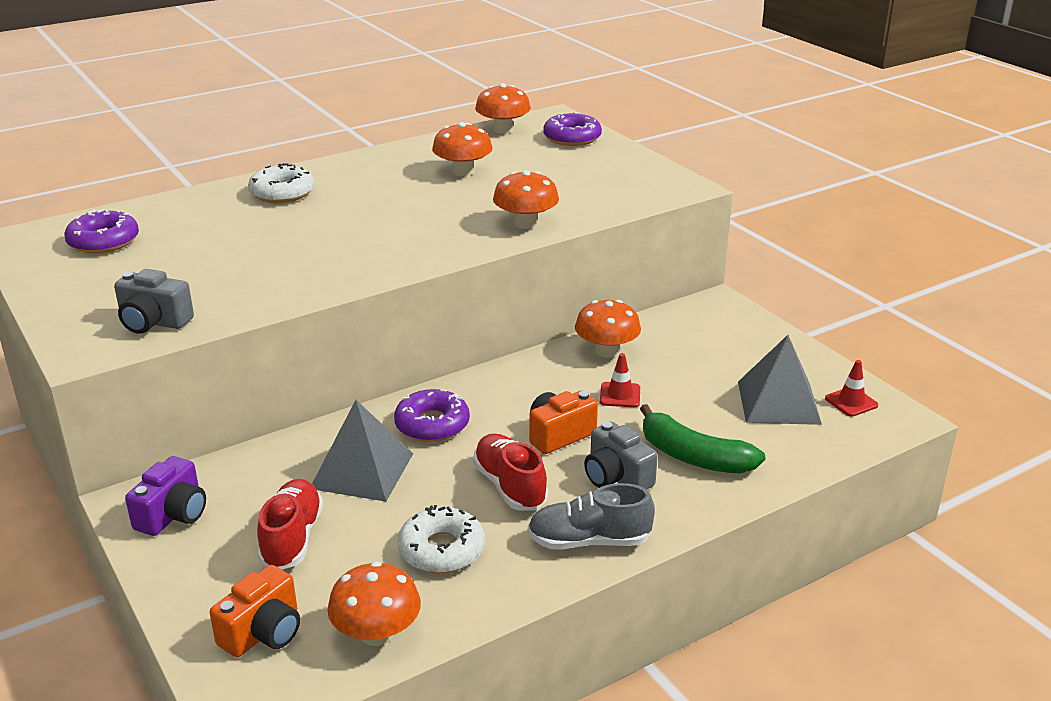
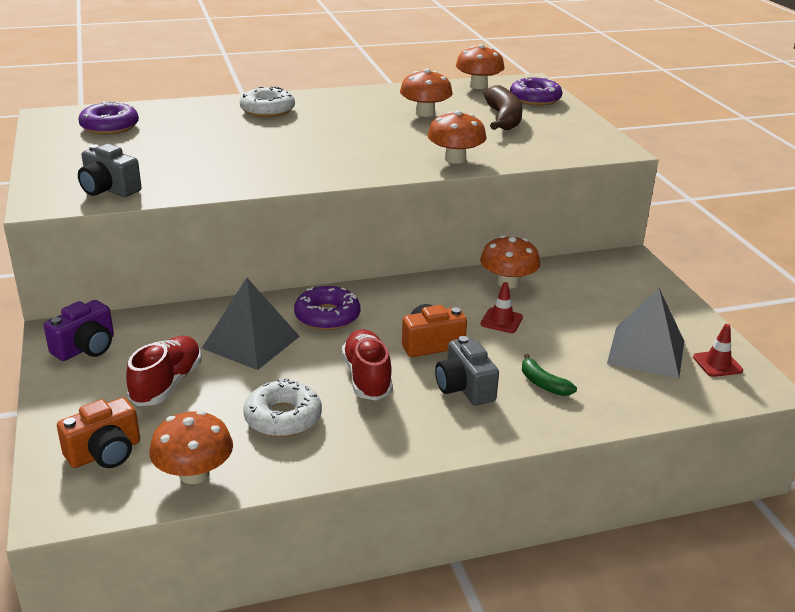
camera: 15 degrees right, 0 degrees up
(551, 167) = (503, 119): none -> brown banana
(589, 541) = (413, 436): grey shoe -> none
(693, 457) = (543, 384): green banana -> green banana, size x0.55

